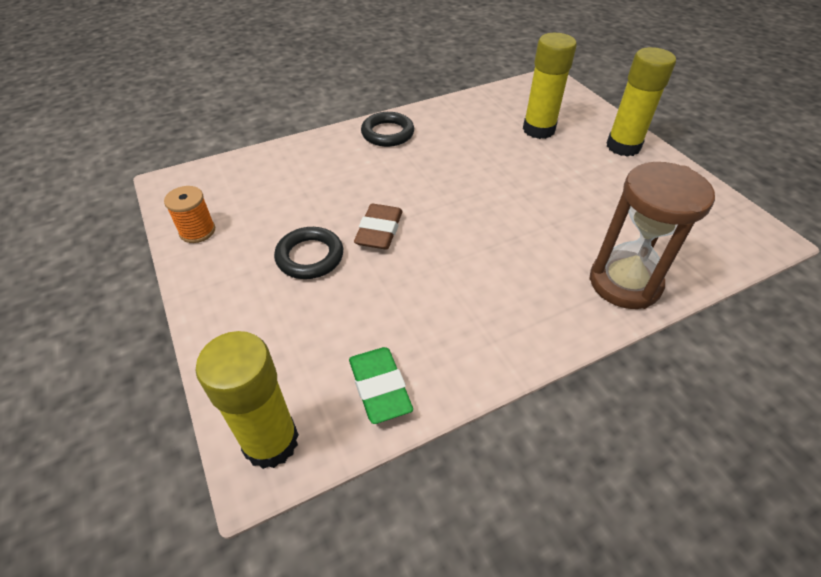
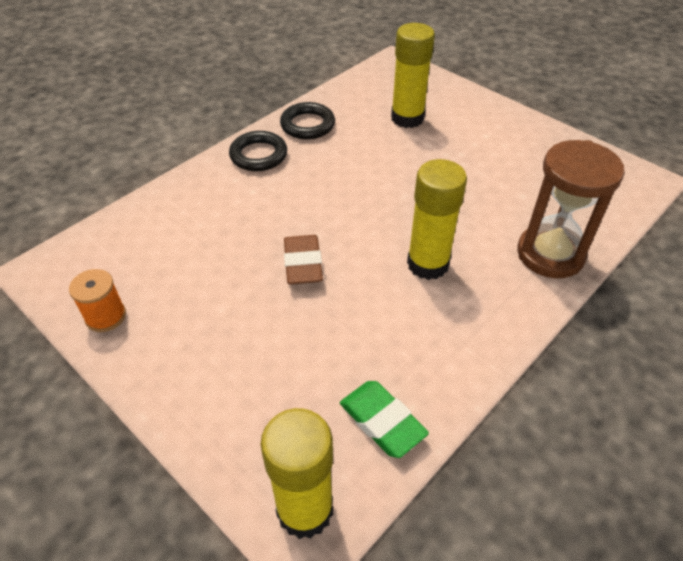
camera: 20 degrees left, 0 degrees up
(310, 257) = (245, 310): black ring -> black ring (307, 125)
(623, 146) = (491, 119): yellow glue stick -> yellow glue stick (428, 264)

